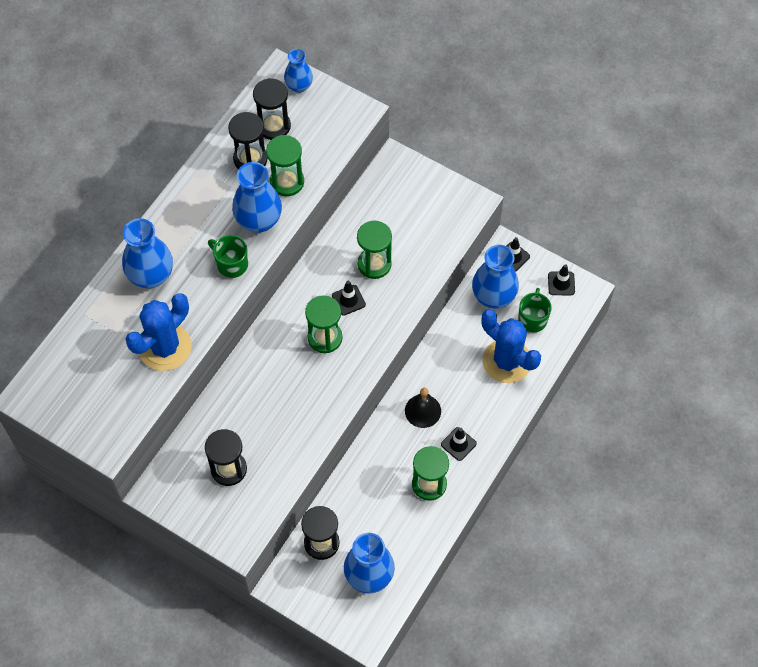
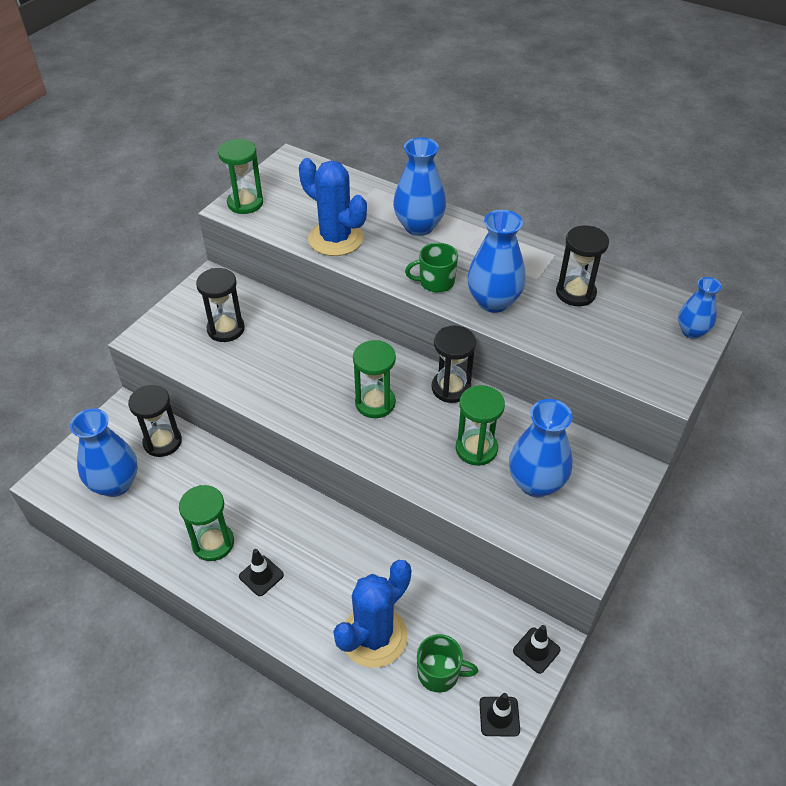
camera: 90 degrees right, 15 degrees down
(231, 264) = (435, 282): green mug -> green mug turned 135 degrees counterclockwise
(273, 126) = (626, 311): black hourglass -> black hourglass (451, 388)
(287, 182) = (550, 323): green hourglass -> green hourglass (245, 203)
(348, 300) = (425, 424): black traffic cone -> none
(423, 411) = (309, 537): black bell -> none
(493, 296) = (471, 623): blue vase -> blue vase (536, 483)

